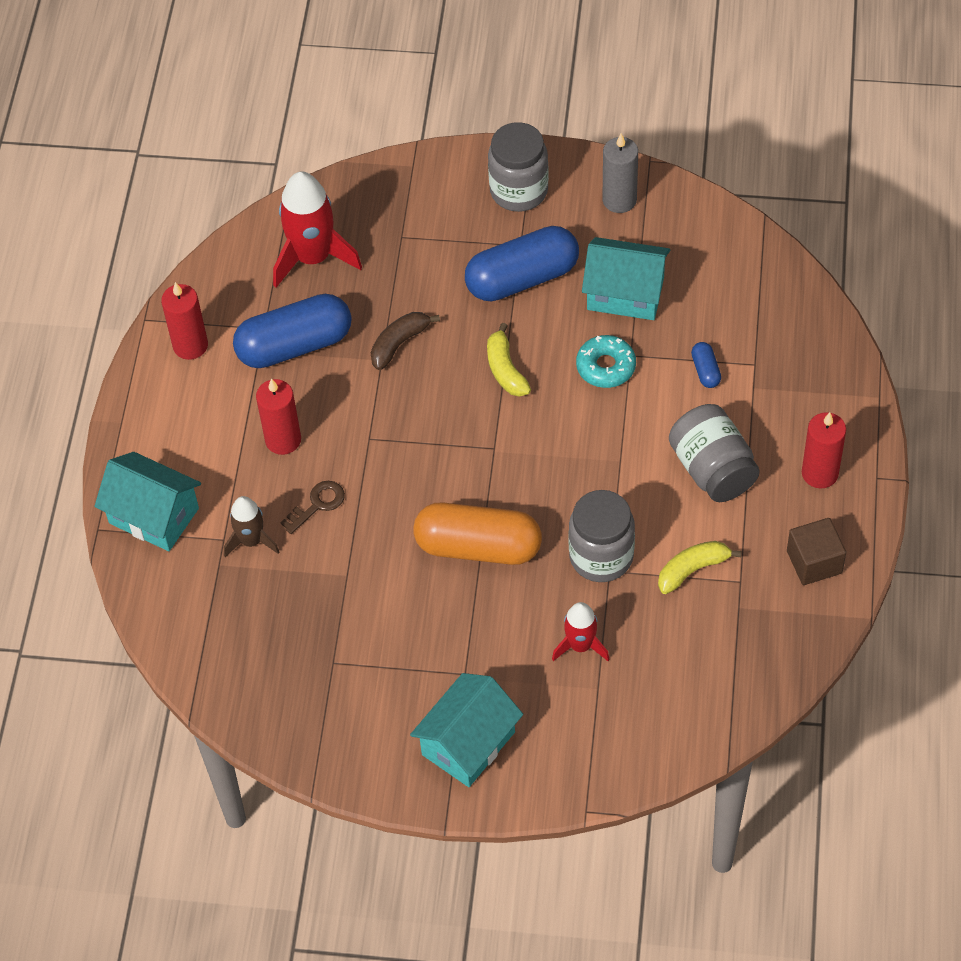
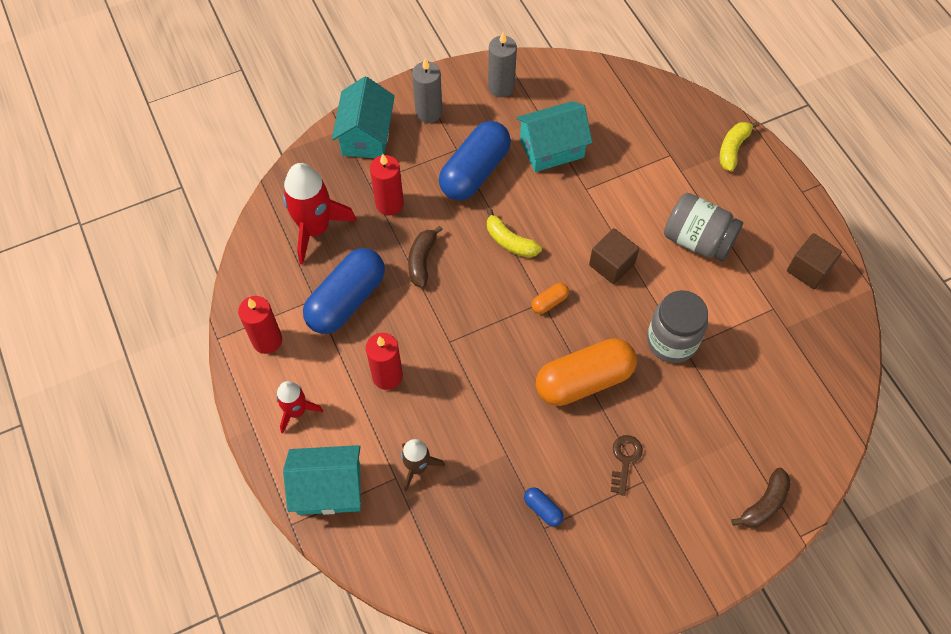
camera: 35 degrees left, 5 degrees up
(318, 504) = (447, 411): brown key -> brown key (625, 460)
(468, 743) = (684, 533): turquoise house -> turquoise house (366, 135)
(501, 452) = (549, 302): none -> orange capsule
(519, 191) = (428, 112): grey jar -> grey candle
(572, 761) = (764, 504): none -> brown banana
(580, 646) = (706, 414): red rocket -> red rocket (296, 411)
(597, 447) = (611, 264): none -> brown cube
(606, 366) = (576, 205): turquoise donut -> none
(692, 570) = (737, 317): yellow banana -> yellow banana (733, 149)
(705, 371) = (642, 175): blue capsule -> blue capsule (543, 509)
(820, 473) = (766, 207): red candle -> red candle (389, 204)

